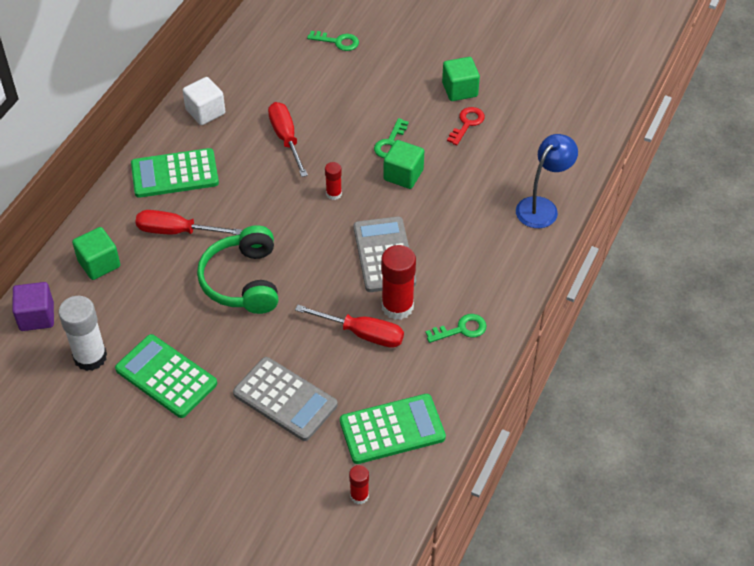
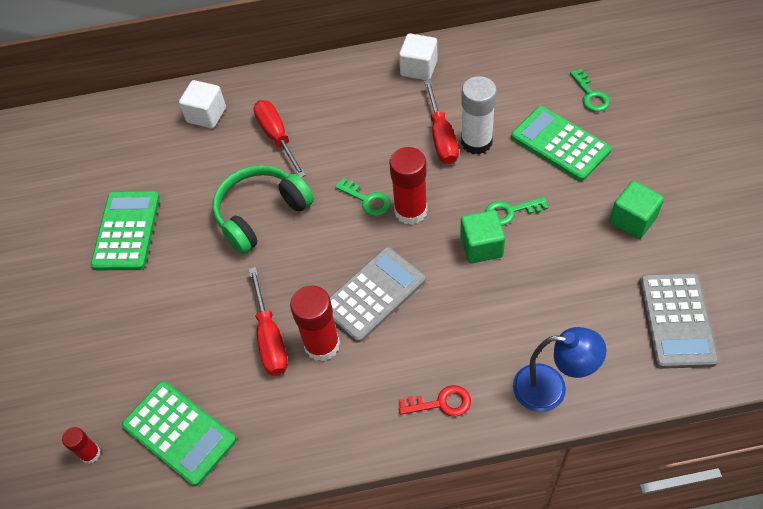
camera: 60 degrees right, 5 degrees up
(36, 316) = (129, 116): purple cube -> none
(90, 357) = (113, 172): white glue stick -> white glue stick (476, 142)
(99, 264) = (206, 115): green cube -> white cube
(175, 174) = (335, 95): green calculator -> green calculator (560, 144)
(285, 399) = (158, 327): grey calculator -> grey calculator (676, 320)
(286, 138) = (441, 137): red screwdriver -> red screwdriver turned 135 degrees clockwise
(334, 194) = (410, 211): red glue stick -> red glue stick, size x1.90
(461, 329) = (336, 416): green key -> green key (367, 200)
(467, 123) = (595, 254): red key -> red key (441, 403)

